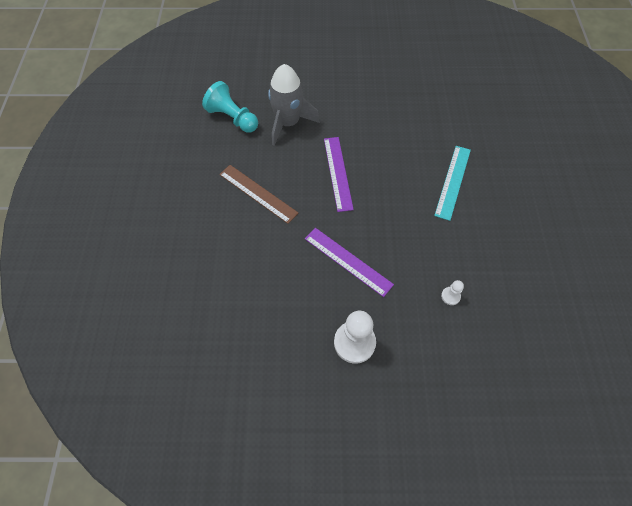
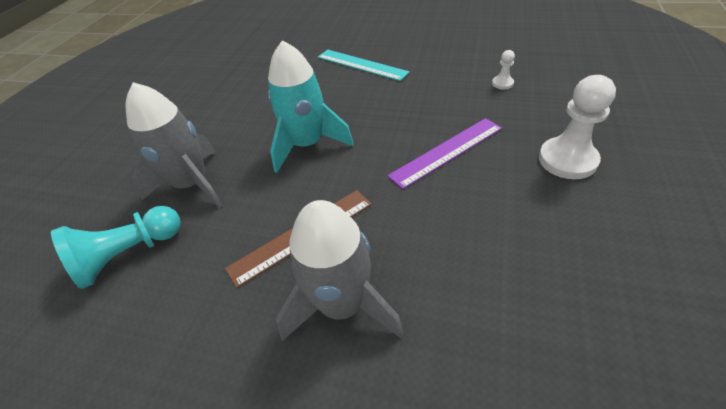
camera: 70 degrees left, 15 degrees down
(215, 225) = (342, 305): none -> grey rocket
(338, 173) = (308, 144): purple ruler -> turquoise rocket

